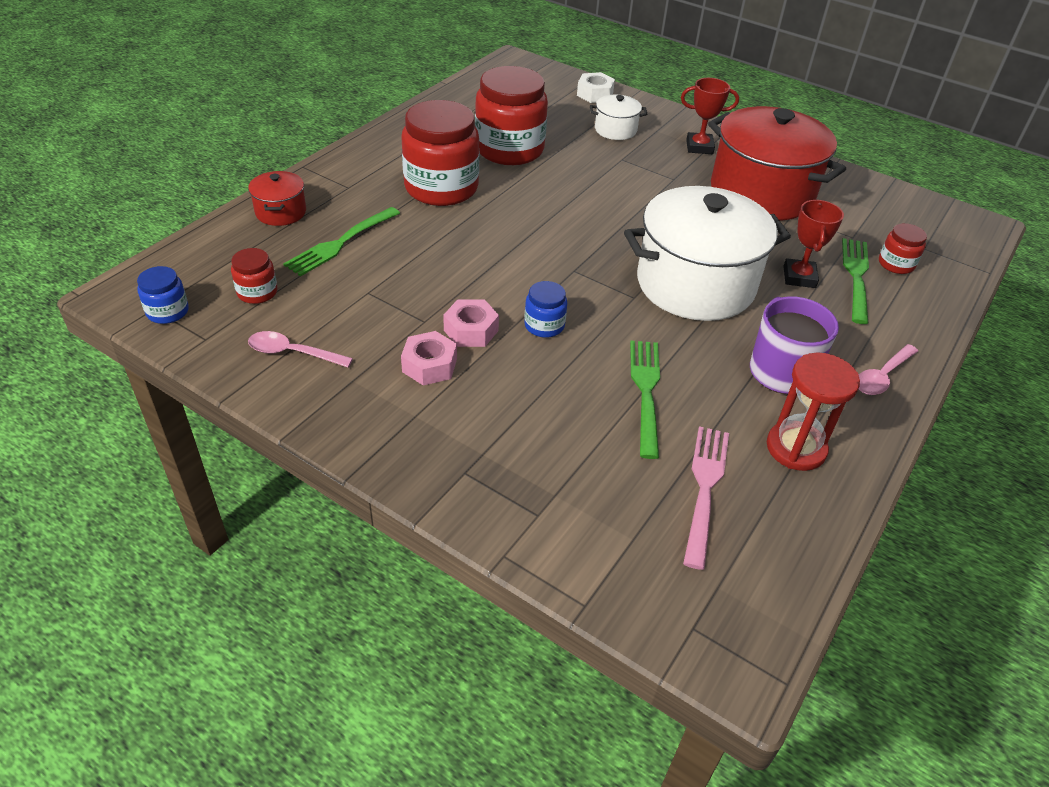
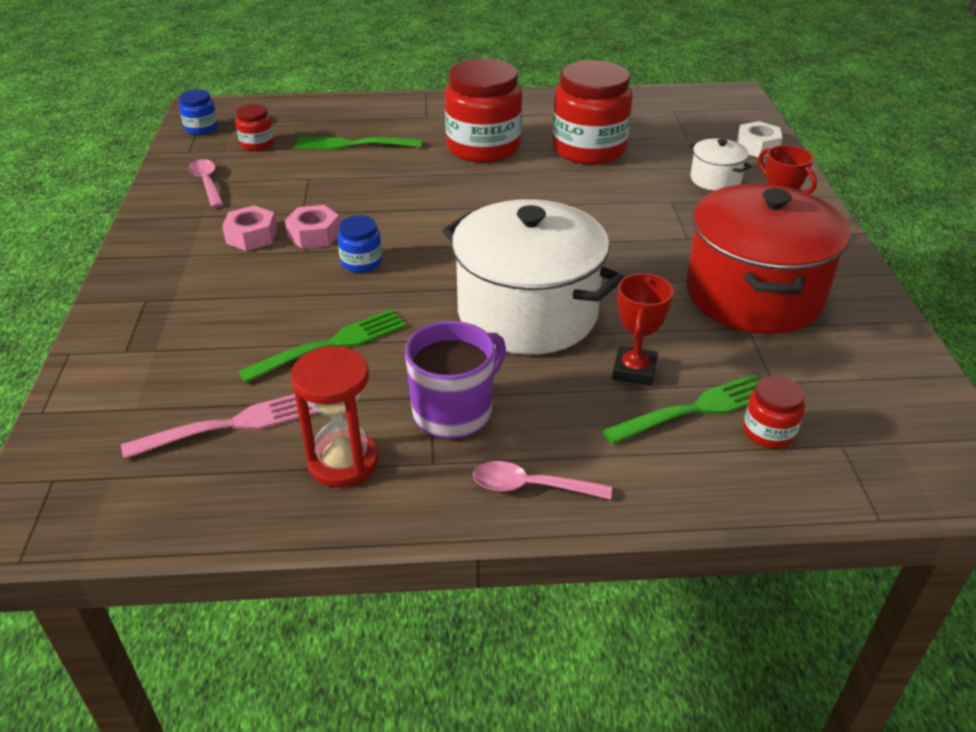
camera: 55 degrees right, 5 degrees down
(281, 212) = (358, 111): red pot -> none
(799, 277) = (634, 370): red trophy -> red trophy turned 45 degrees counterclockwise

